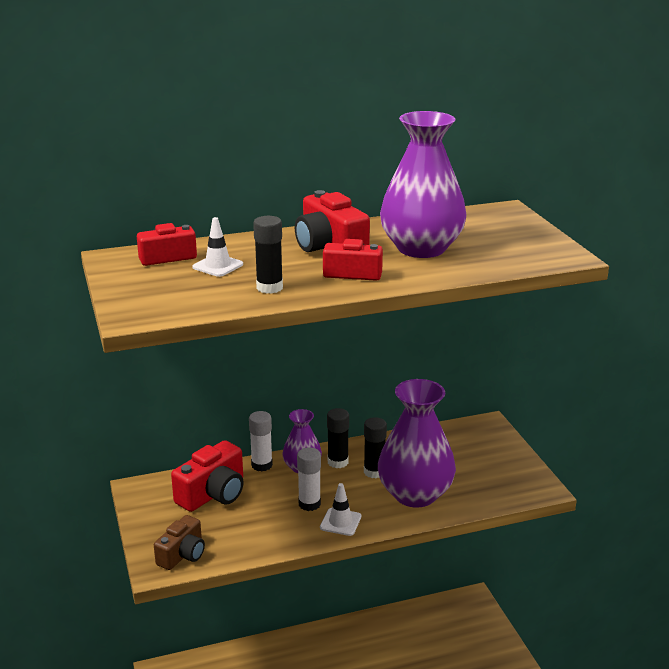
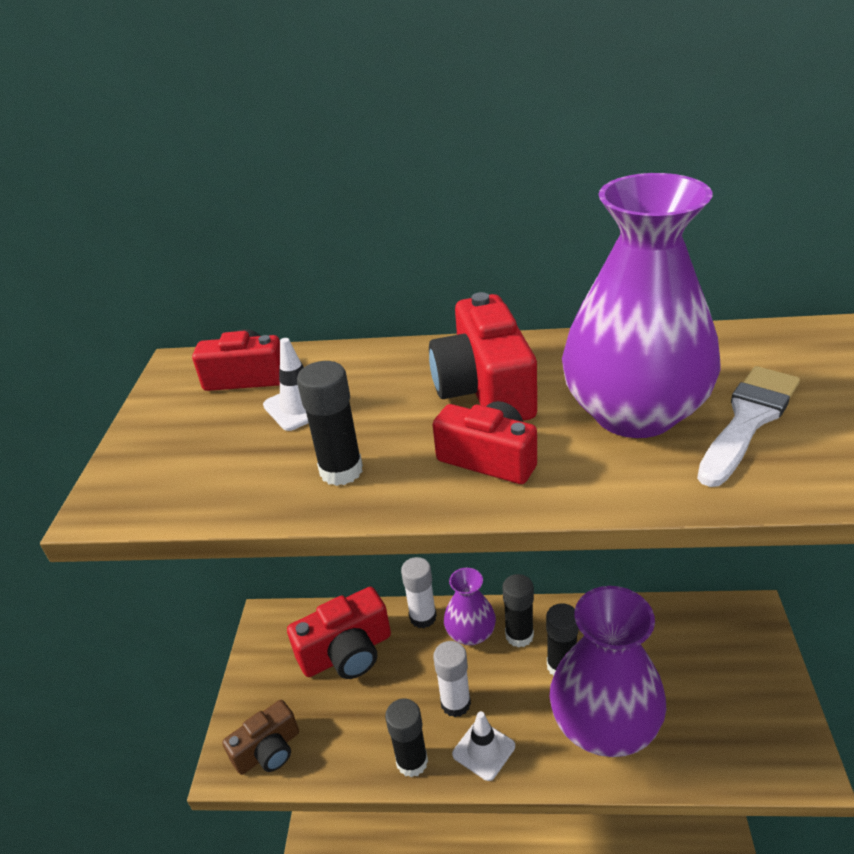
camera: 25 degrees right, 10 degrees up
(293, 537) = (412, 761): none -> black glue stick
(482, 245) = (748, 420): none -> white brush

